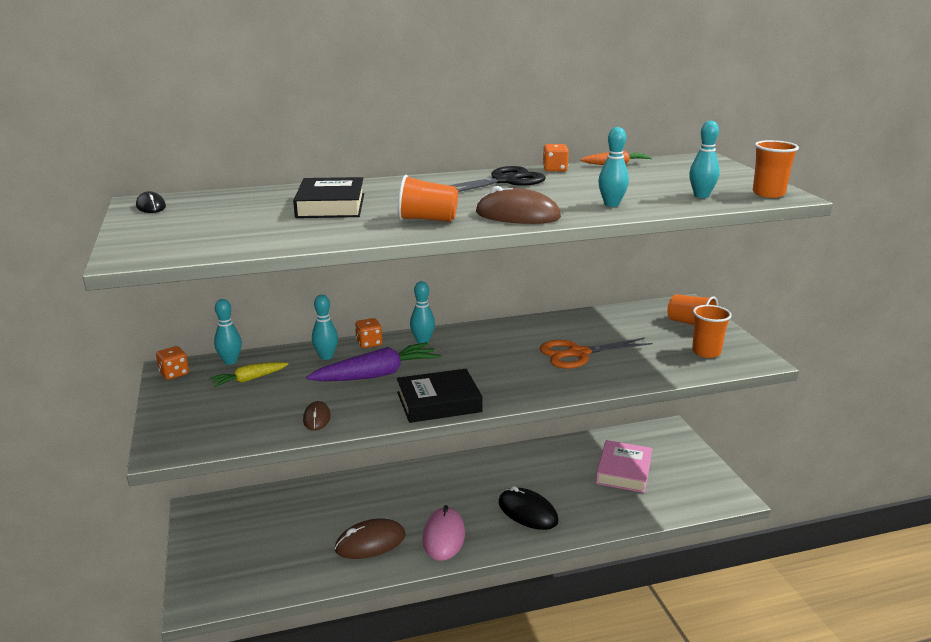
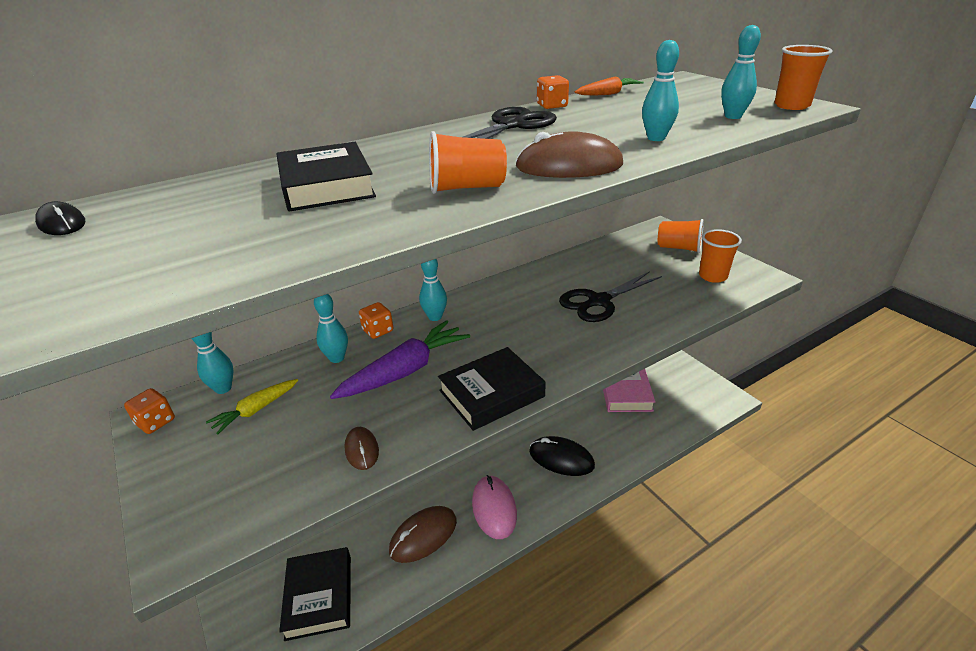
camera: 15 degrees left, 10 degrees up
(264, 564) = (319, 596): none -> black book
(578, 354) = (598, 301): orange scissors -> black scissors

